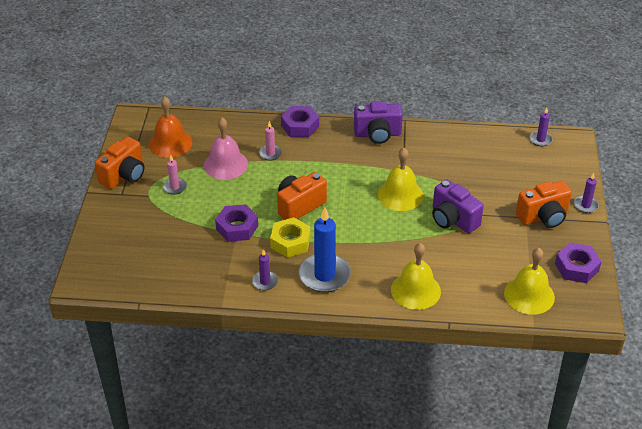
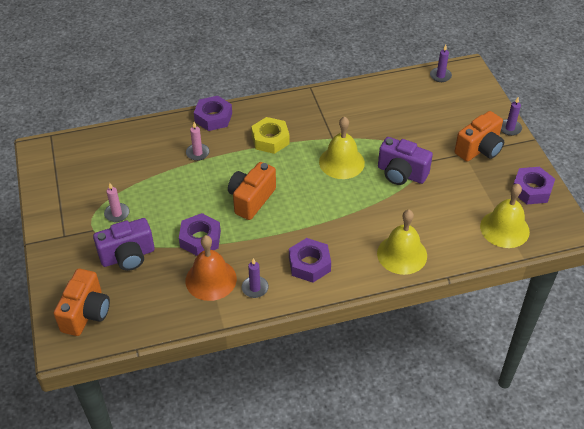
camera: 20 degrees left, 5 degrees up
(124, 175) = (58, 215): orange camera -> orange camera (86, 313)
(170, 143) = (91, 168): orange bell -> orange bell (211, 279)
(225, 164) = (158, 176): pink bell -> none
(290, 242) = (260, 239): yellow nut -> yellow nut (270, 139)
(324, 275) = (309, 264): blue candle -> purple nut
(377, 134) = (291, 107): purple camera -> purple camera (128, 256)

